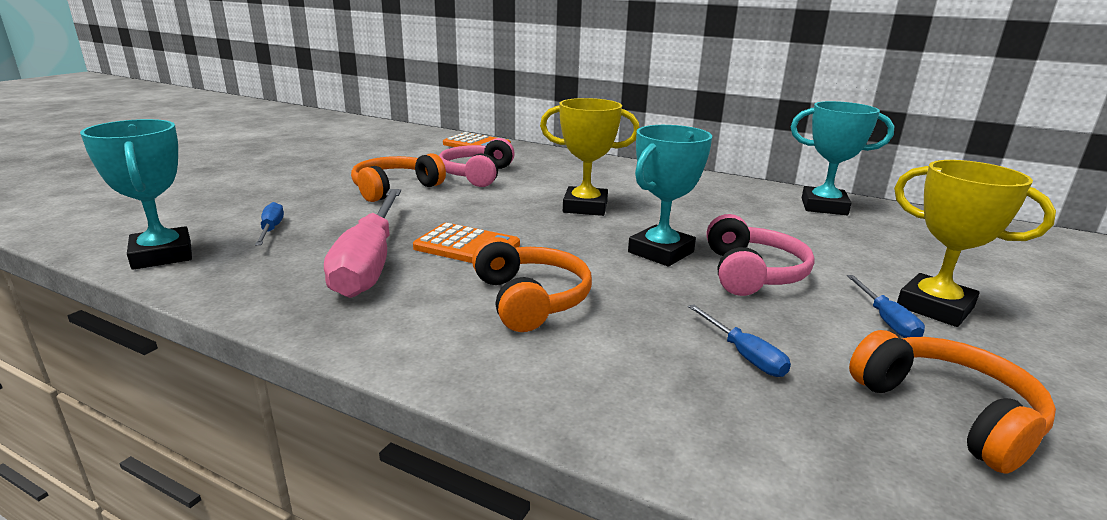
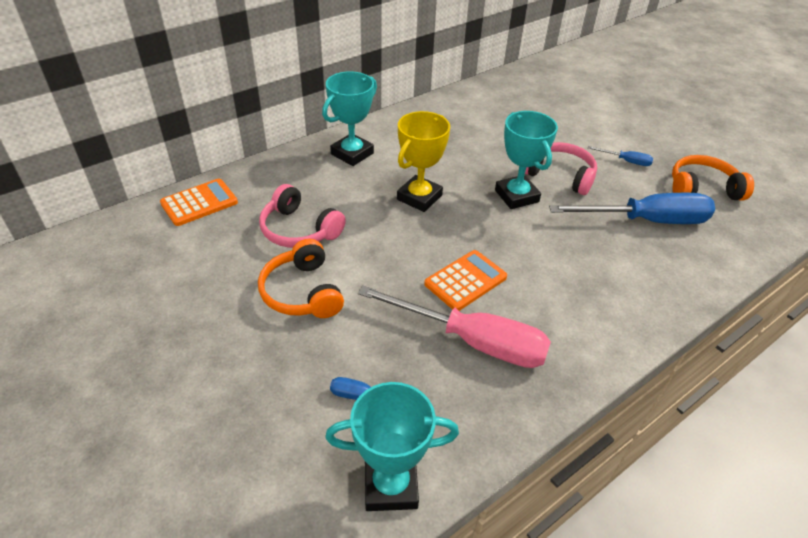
camera: 65 degrees left, 20 degrees up
(530, 299) = (562, 275): orange headphones -> none
(744, 355) = (646, 221): blue screwdriver -> blue screwdriver, size x2.27
(824, 207) = (477, 102): turquoise trophy -> turquoise trophy (352, 154)
(934, 307) = (617, 140): yellow trophy -> none

